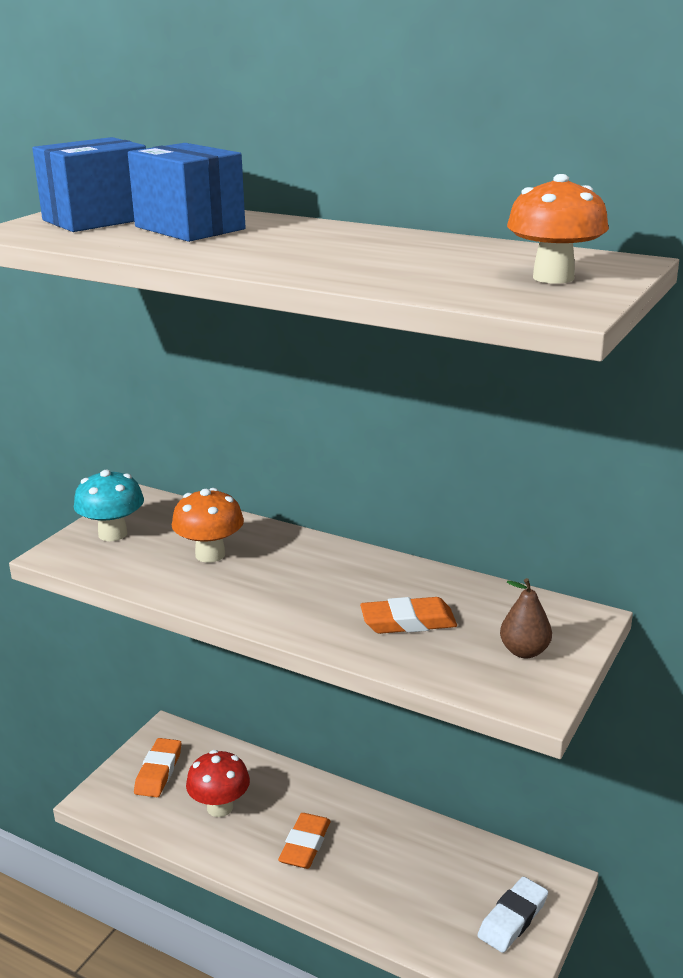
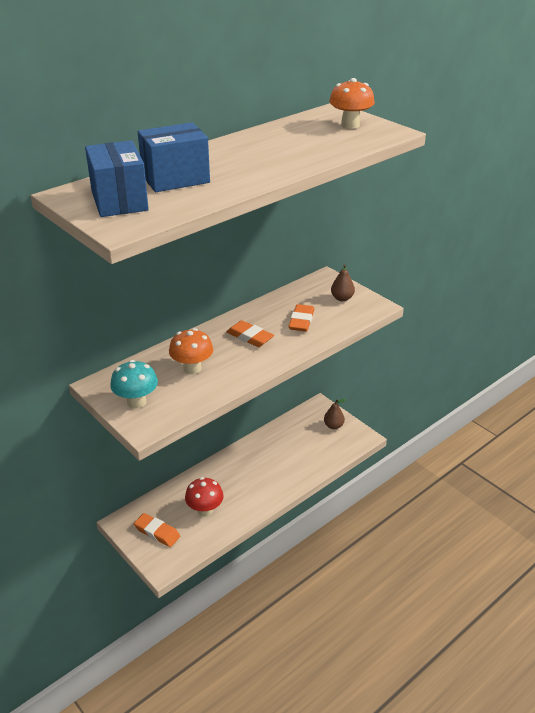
camera: 70 degrees left, 10 degrees up
(305, 845) = (253, 482): orange eraser -> orange eraser (250, 337)
(513, 919) = (333, 426): white eraser -> brown pear

